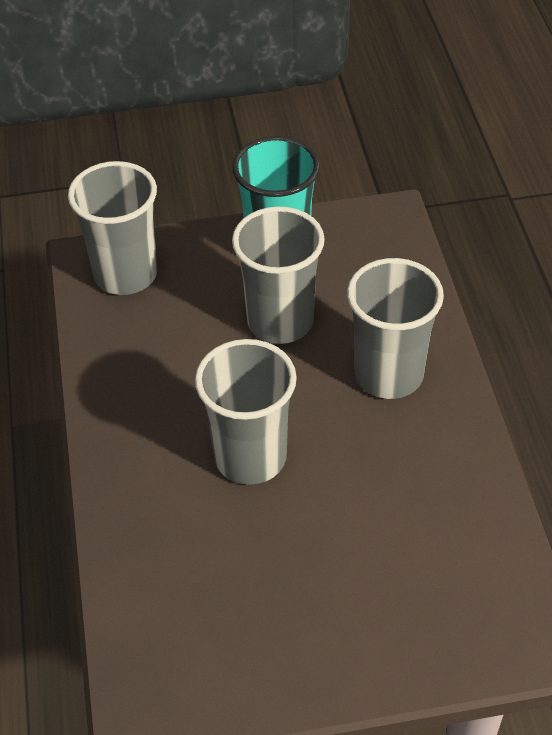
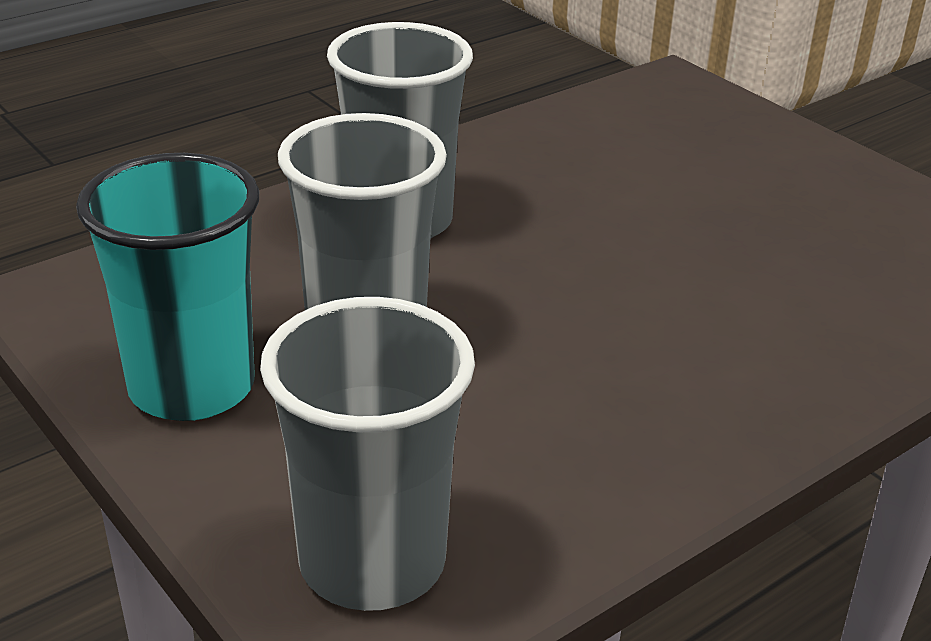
camera: 120 degrees left, 15 degrees down
(250, 457) = (639, 290): grey cup -> none

